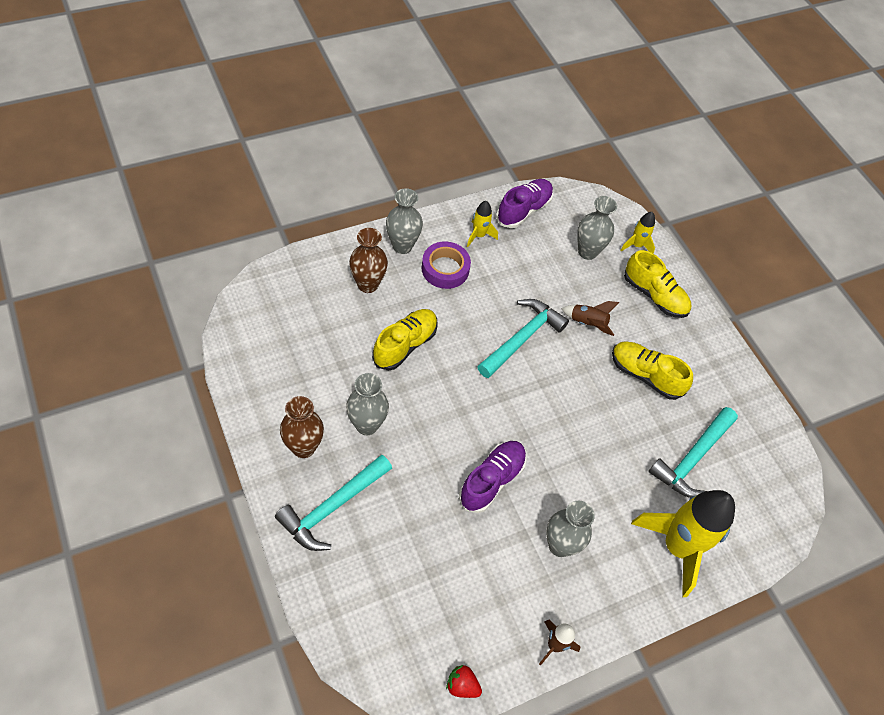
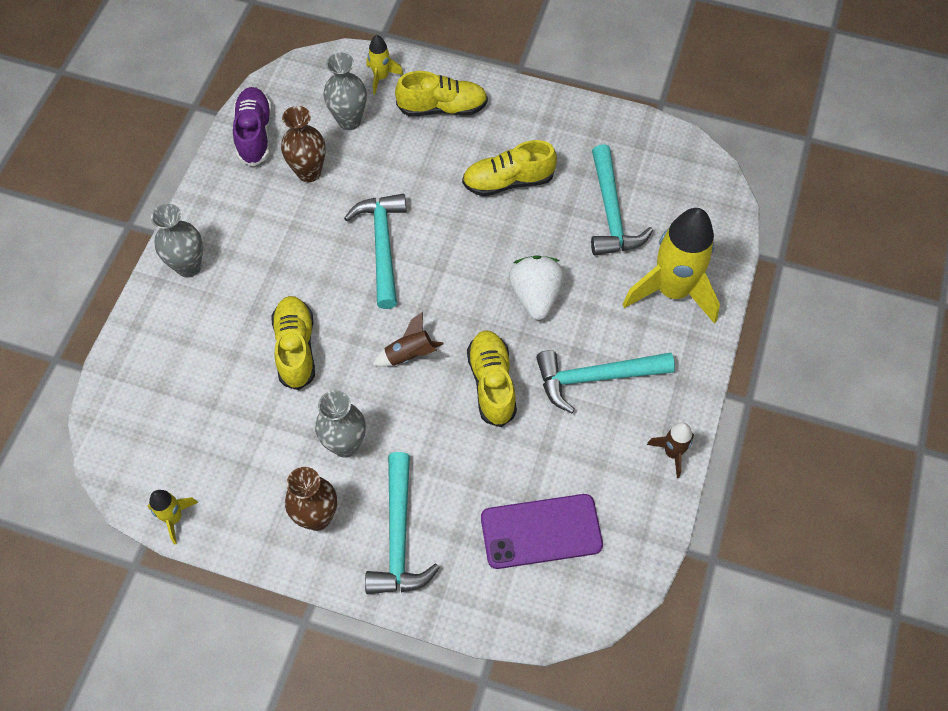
camera: 40 degrees left, 5 degrees up
(367, 284) = (200, 330): brown vase -> brown vase (309, 172)
(415, 598) = (541, 531): none -> purple phone
(445, 269) = (250, 250): purple tape -> none
(462, 685) = (645, 552): red strawberry -> none
(479, 235) = (243, 193): yellow rocket -> yellow rocket (174, 518)
(491, 480) = (492, 383): purple shoe -> yellow shoe
(560, 545) = (595, 378): grey vase -> turquoise hammer
(581, 458) = (535, 296): none -> white strawberry
(587, 323) = (418, 182): brown rocket -> brown rocket (409, 355)

